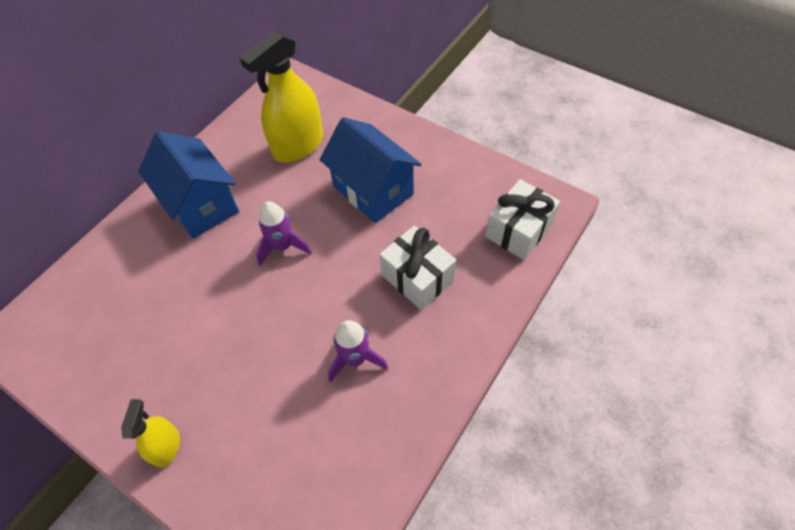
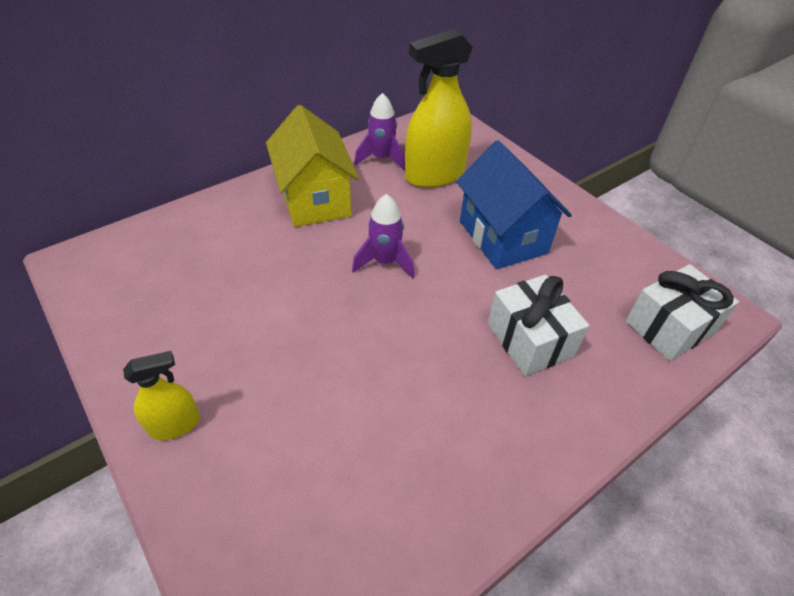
camera: 15 degrees right, 10 degrees down
(166, 446) = (174, 424): yellow spray bottle -> yellow spray bottle turned 45 degrees clockwise
(201, 205) = (315, 199): blue house -> yellow house
(355, 359) = (427, 404): purple rocket -> purple rocket (381, 159)

